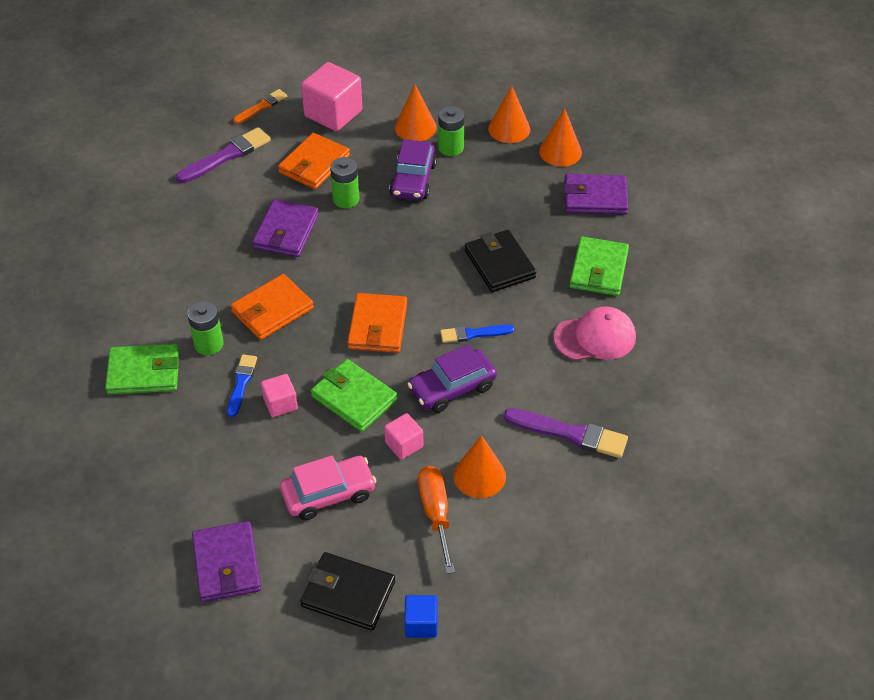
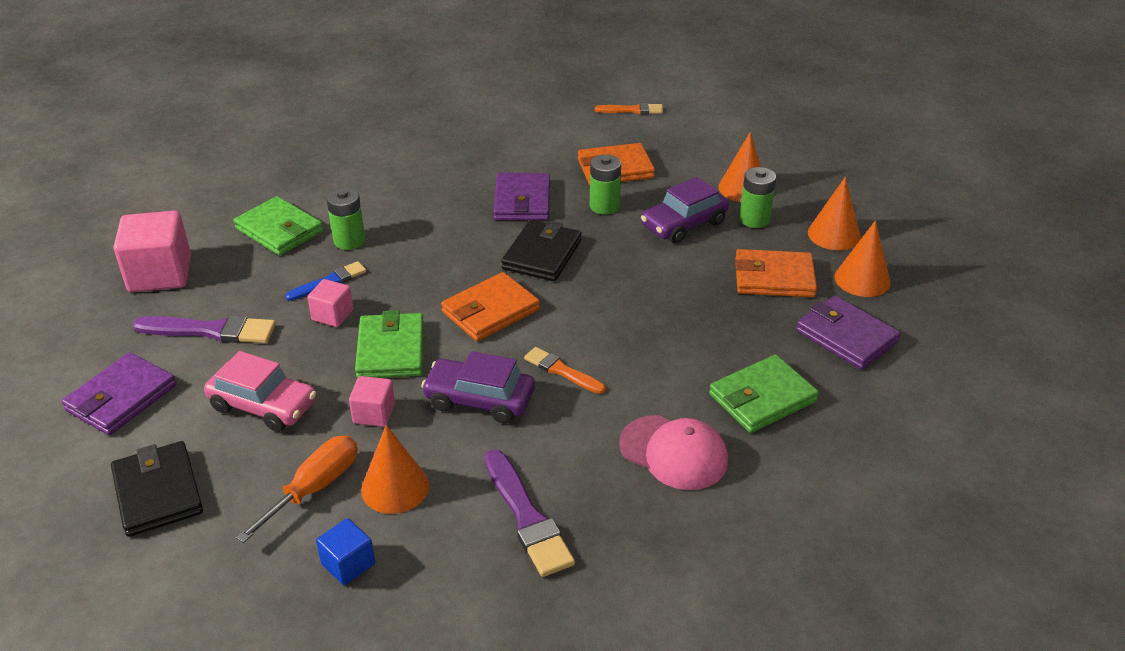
camera: 45 degrees right, 10 degrees down
(227, 155) = (556, 128): purple brush -> purple brush (211, 331)
(272, 310) = (429, 247): orange wallet -> orange wallet (774, 278)
(286, 231) = (522, 201): purple wallet -> purple wallet turned 60 degrees counterclockwise
(333, 113) = (684, 143): pink cube -> pink cube (160, 274)
(421, 624) = (167, 566): blue cube -> blue cube (348, 564)
(473, 334) = (562, 371): blue brush -> orange brush
(499, 264) = (668, 332): black wallet -> black wallet (542, 255)

